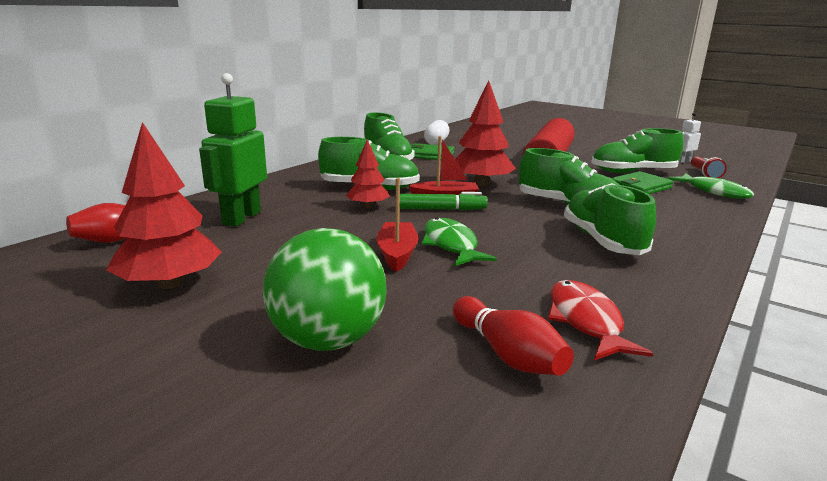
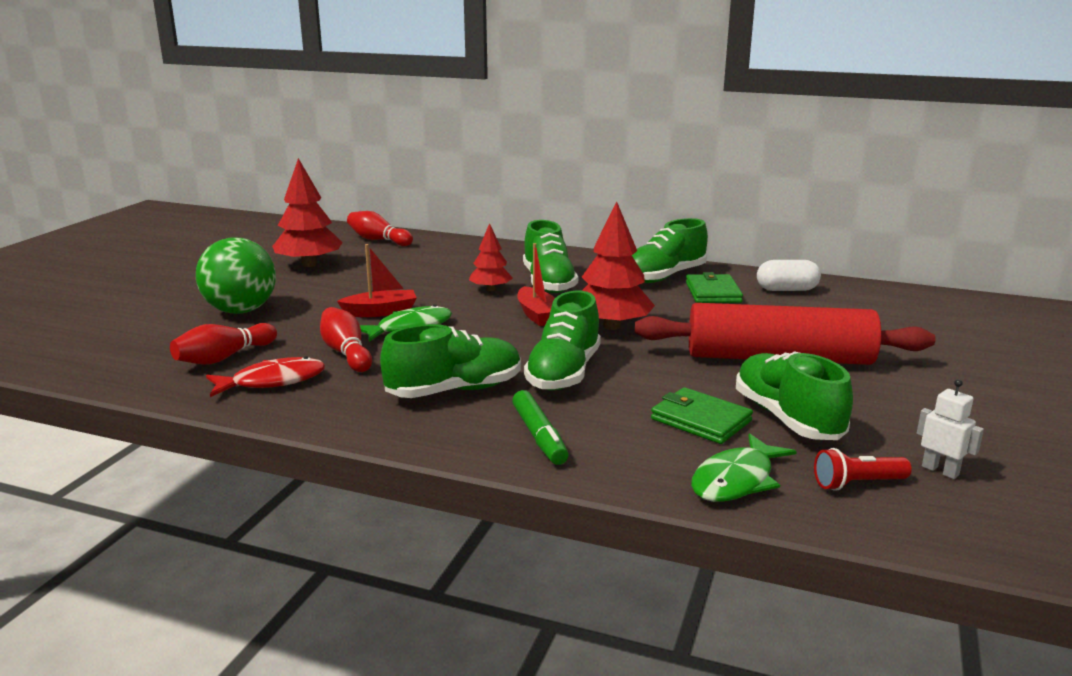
camera: 75 degrees right, 0 degrees up
(241, 218) = (433, 258): green robot -> none
(442, 209) = (504, 316): green marker -> green marker (539, 436)
(510, 278) = (346, 353): none -> red bowling pin

